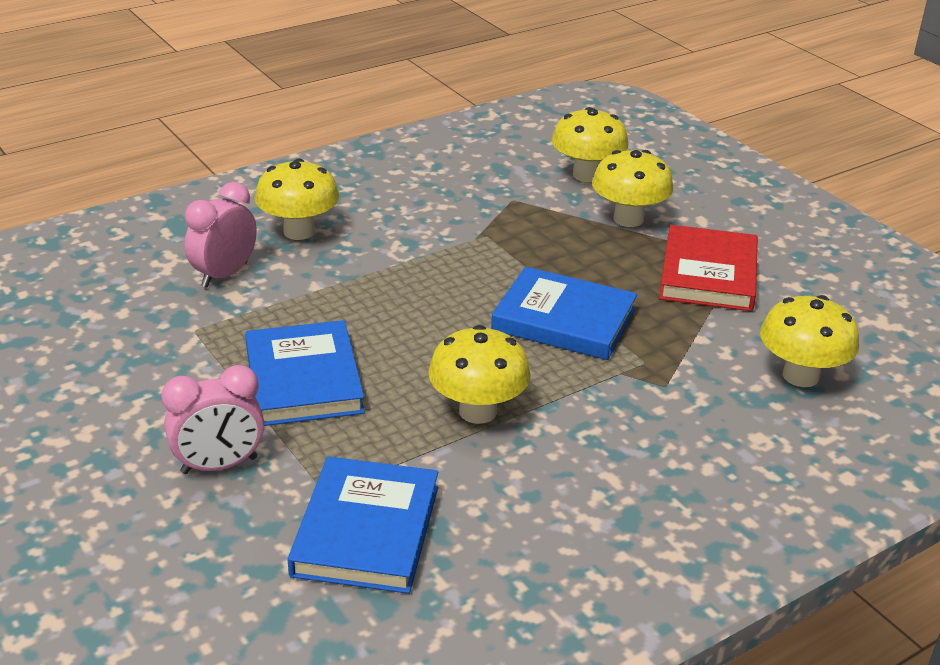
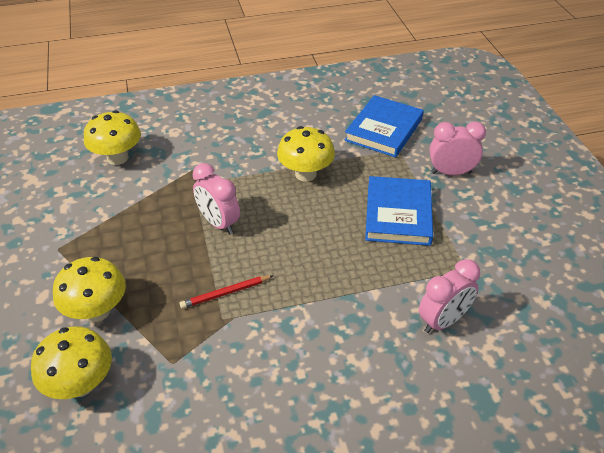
camera: 160 degrees left, 10 degrees up
(299, 231) = (375, 362): yellow mushroom -> none
(498, 255) = (225, 293): none -> red pencil
(564, 320) = (219, 223): blue book -> pink clock
(708, 274) = (93, 239): red book -> none

